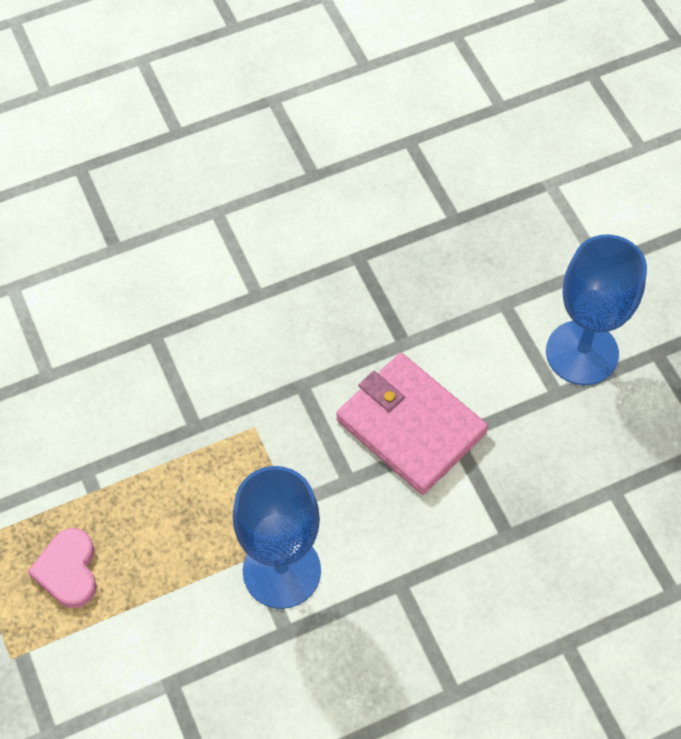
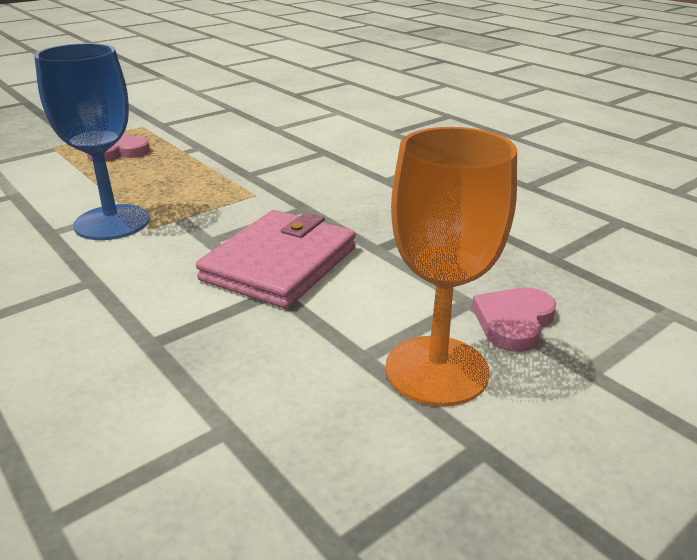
camera: 75 degrees right, 30 degrees down
(538, 285) = (513, 322): none -> pink heart
(582, 353) = (436, 370): blue goblet -> orange goblet

